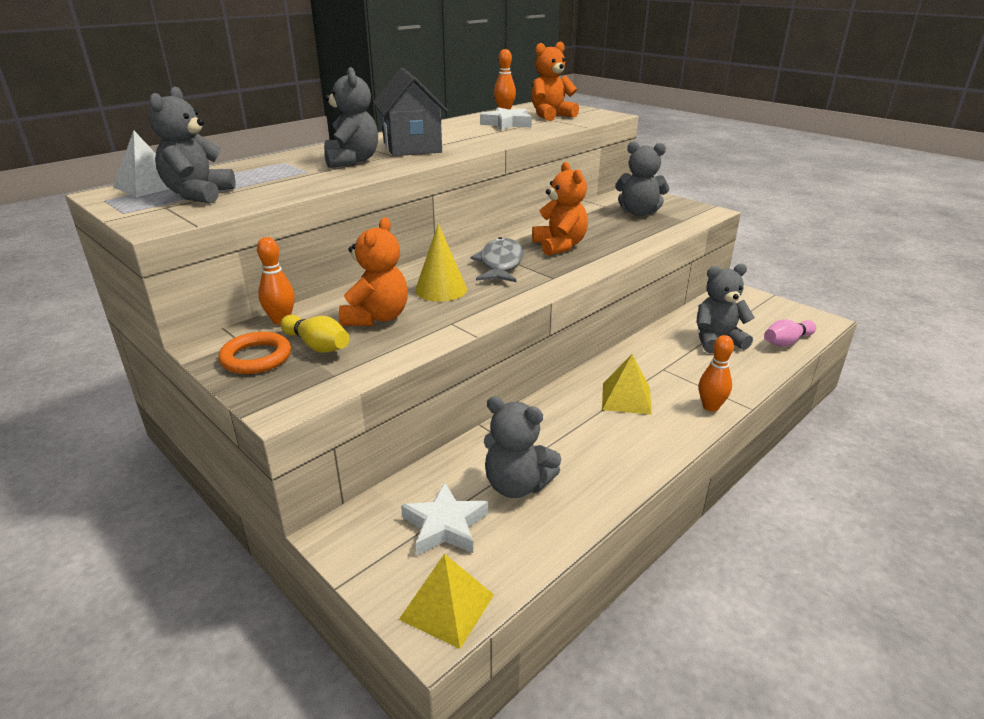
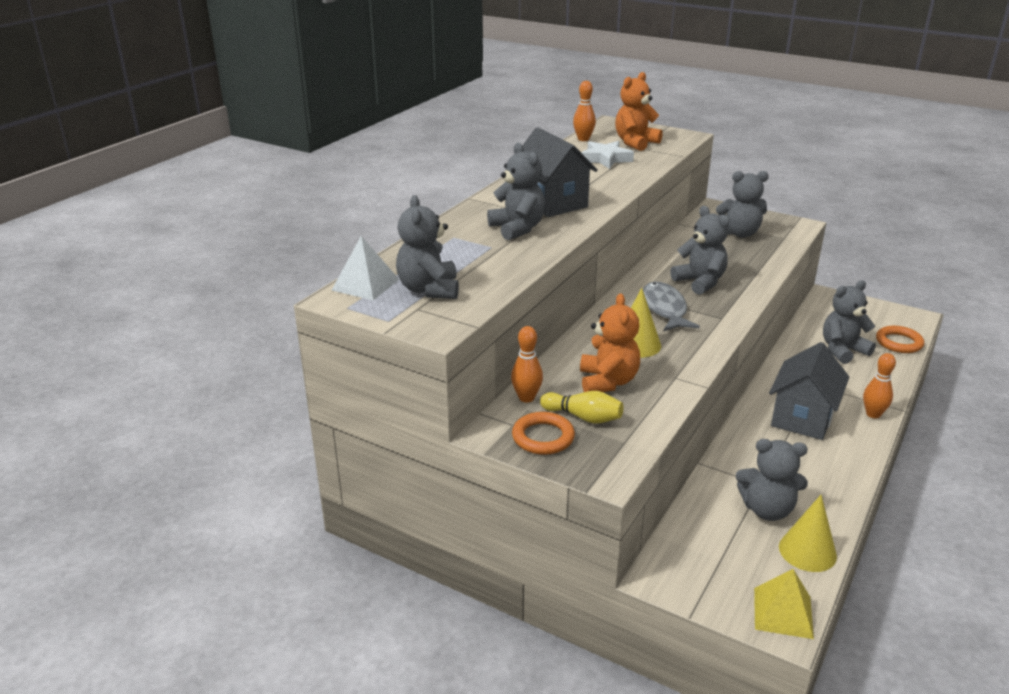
camera: 15 degrees left, 0 degrees up
(445, 525) = (735, 553): white star -> none
(529, 540) = (807, 551): none -> yellow cone
(559, 246) = (700, 282): orange teddy bear -> grey teddy bear
(626, 398) = (802, 418): yellow pyramid -> grey house
(786, 342) = (899, 342): pink bowling pin -> orange ring

